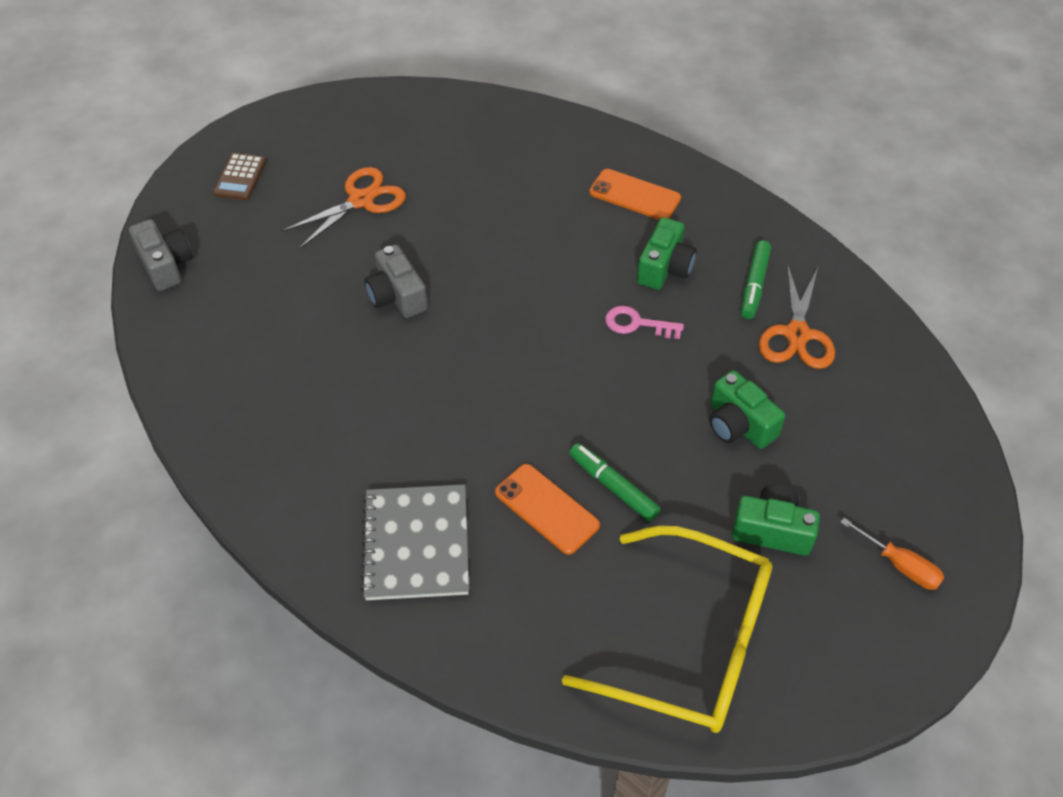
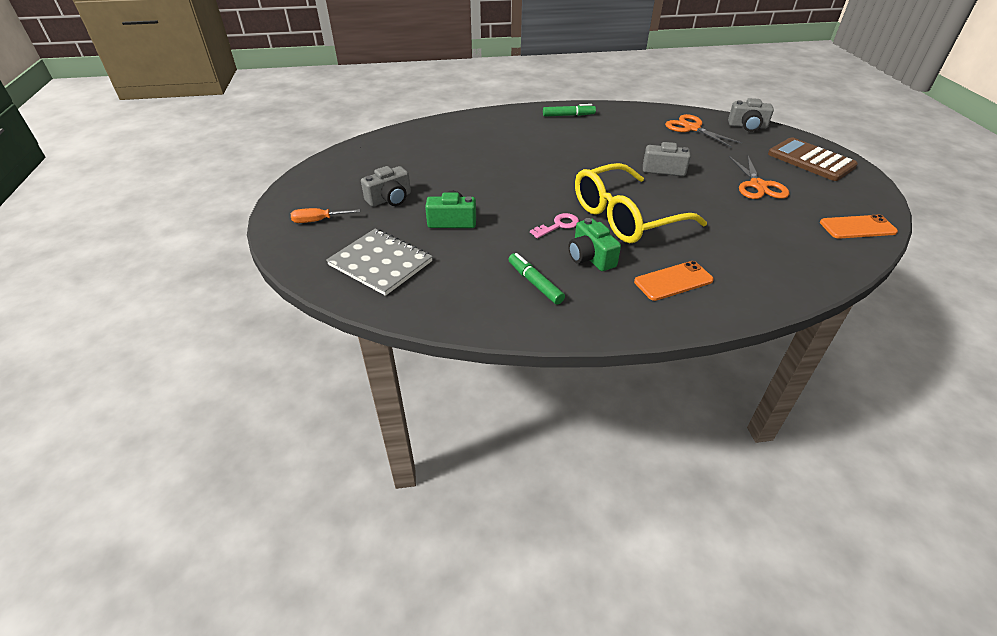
camera: 130 degrees right, 10 degrees down
(240, 177) = (811, 160): brown calculator -> brown calculator, size x1.81
(416, 544) = (512, 127): grey notebook -> grey notebook (380, 263)
(547, 509) = (486, 155): orange phone -> orange phone (857, 227)
(613, 487) = (473, 173): green marker -> green marker (568, 115)
(691, 644) = (382, 157): yellow glasses -> yellow glasses (625, 217)
(772, 530) = (390, 199): green camera -> grey camera
(797, 334) = (477, 275): orange scissors -> orange scissors (692, 128)

